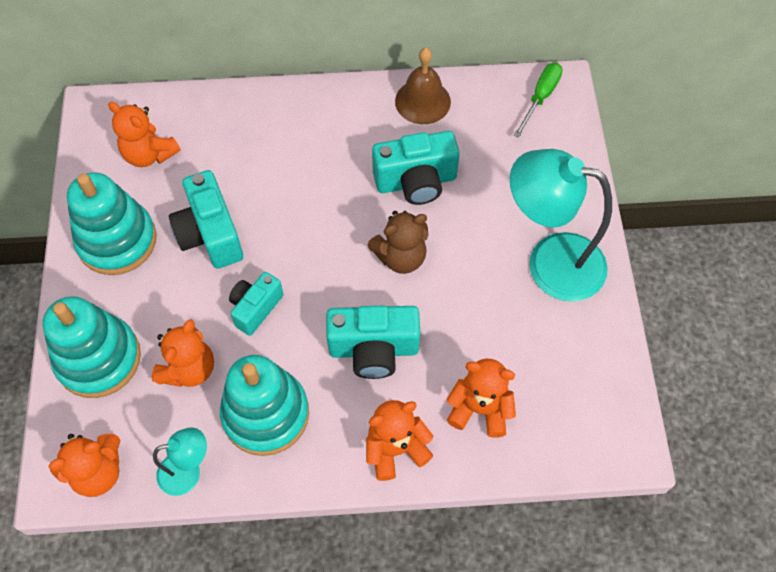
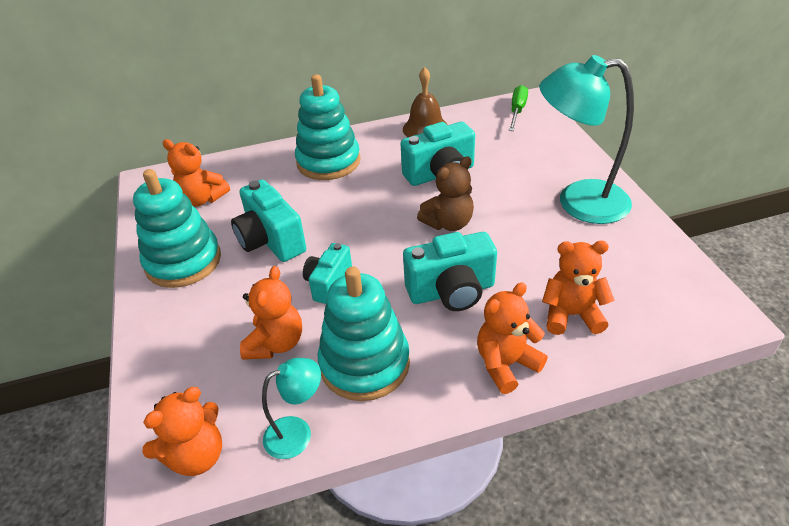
camera: 10 degrees left, 20 degrees down
(98, 359) = (180, 354): turquoise stacking toy -> turquoise stacking toy (328, 162)

